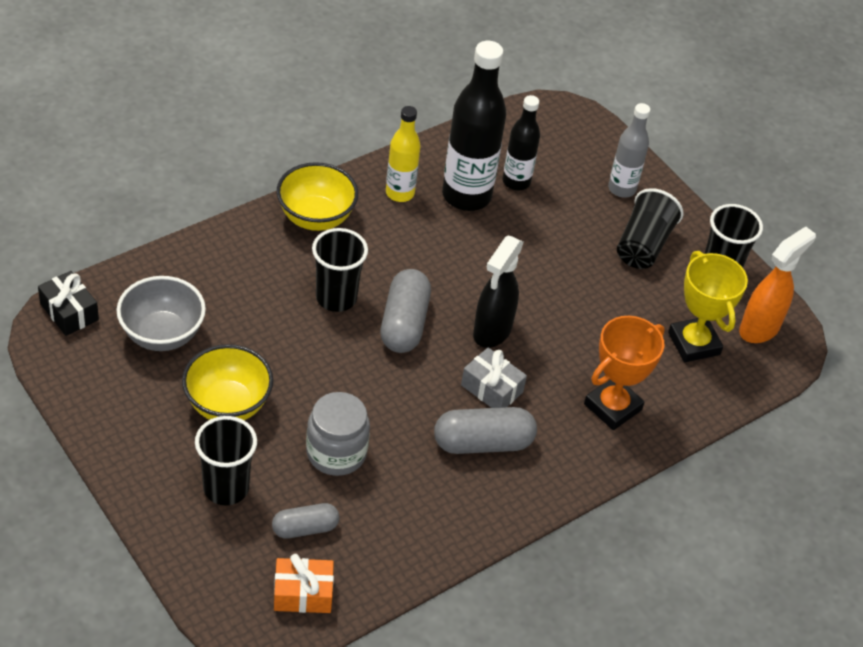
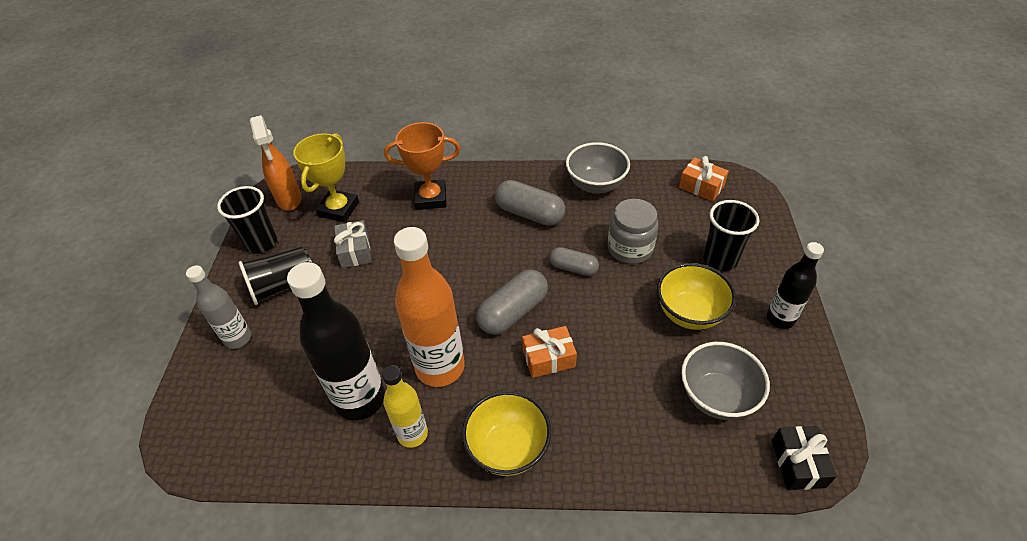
camera: 135 degrees left, 0 degrees up
(305, 528) = (679, 216): grey capsule -> grey capsule (573, 268)
(336, 298) = (549, 358): black cup -> orange gift
(425, 247) = (440, 367): none -> orange bottle
(438, 526) = (595, 185): none -> grey bowl
(491, 331) = (456, 276): black spray bottle -> none
(492, 389) = (493, 241): grey gift -> grey gift (355, 251)
(516, 182) = (306, 390): black bottle -> black bottle (780, 319)
(760, 328) = (289, 199): orange spray bottle -> orange spray bottle turned 105 degrees counterclockwise

